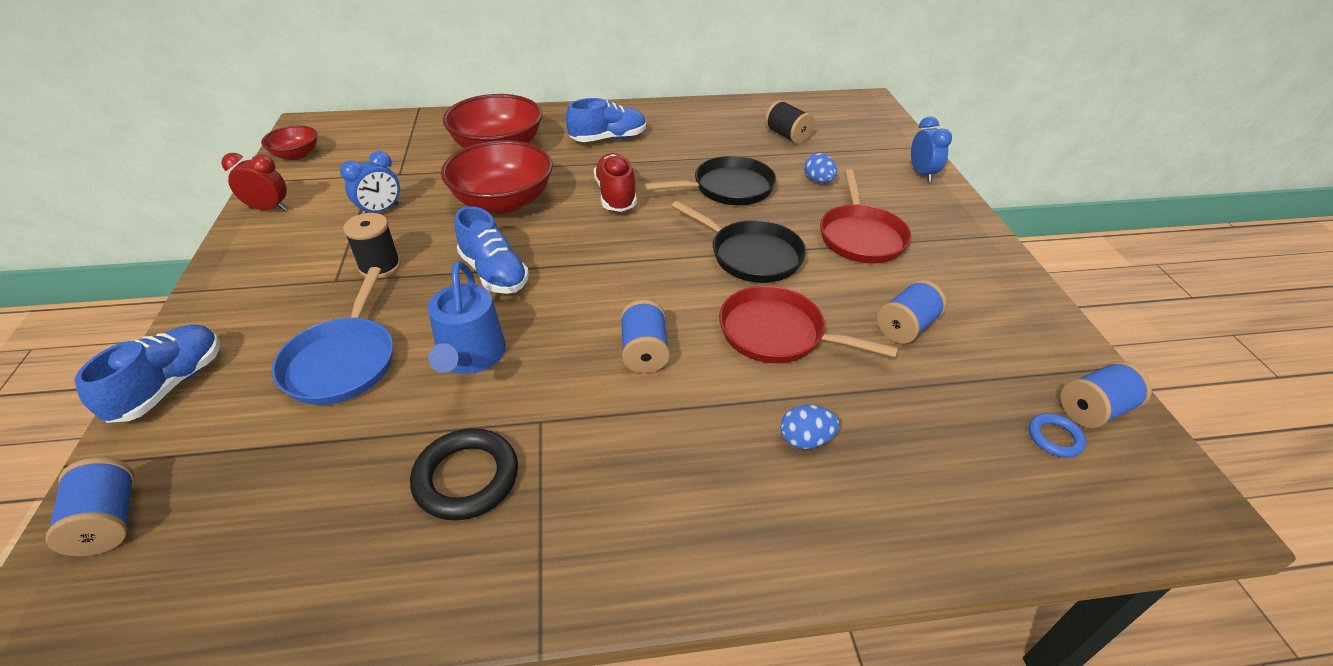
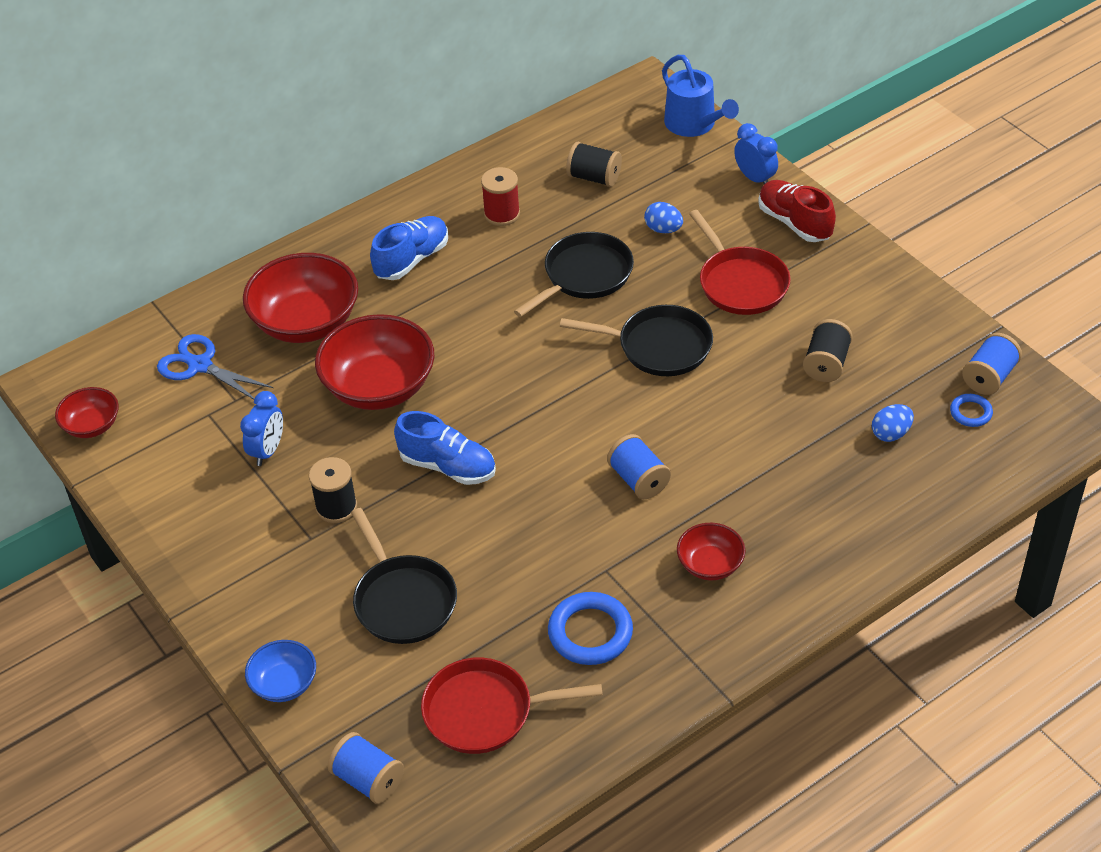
camera: 25 degrees left, 5 degrees up
(170, 385) = (284, 684): blue shoe -> blue bowl
(269, 209) = (149, 499): red clock -> none
(342, 361) = (403, 600): blue pan -> black pan
(403, 147) = (200, 366): none -> blue scissors
(466, 478) = (590, 632): black ring -> blue ring
(470, 356) = (503, 548): blue watering can -> blue watering can (694, 124)
(616, 195) = (483, 331): red shoe -> red shoe (794, 222)
(648, 467) = (710, 564): none -> red bowl
(698, 135) = (502, 214): none -> red spool
(777, 334) = (731, 415): red pan -> red pan (485, 711)
(805, 440) = (804, 494): blue egg -> blue egg (891, 433)
(906, 327) = (826, 364): blue spool -> black spool

